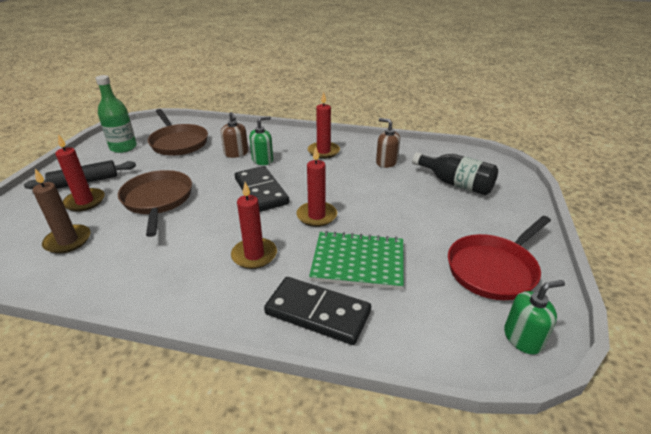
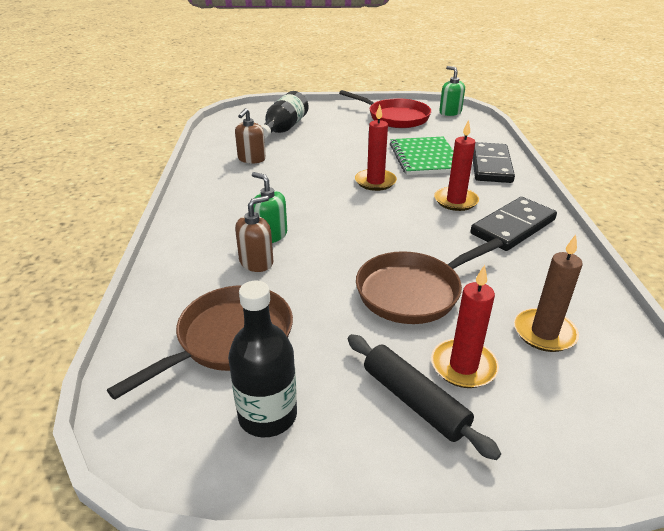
camera: 105 degrees left, 0 degrees up
(123, 147) = (267, 415): green bottle -> black bottle
(261, 191) = (348, 220): black domino -> black domino (512, 227)
(323, 151) = (234, 196): red candle -> none

